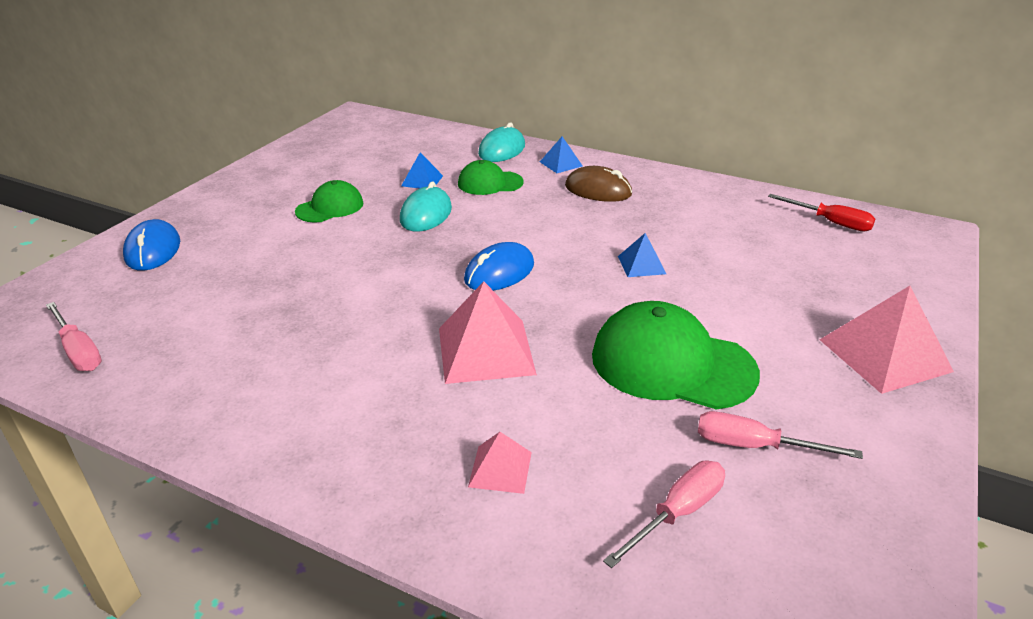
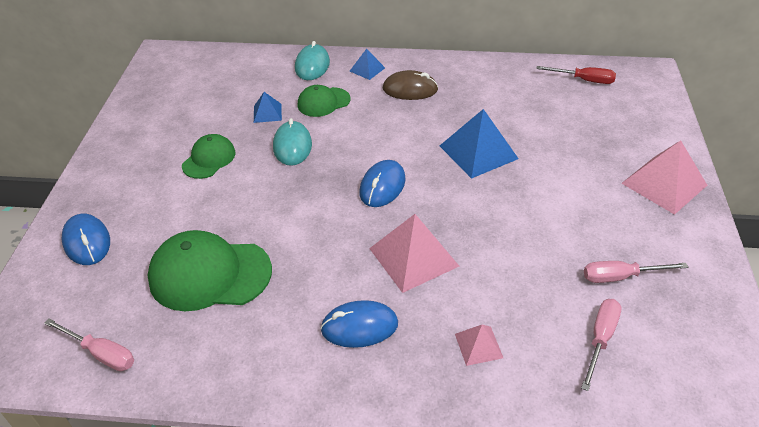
camera: 20 degrees left, 10 degrees up
(367, 405) = (359, 327): none -> blue mouse
(641, 265) = (478, 152): blue pyramid -> blue pyramid, size x1.91
(672, 364) = (541, 230): green cap -> green cap (209, 274)

